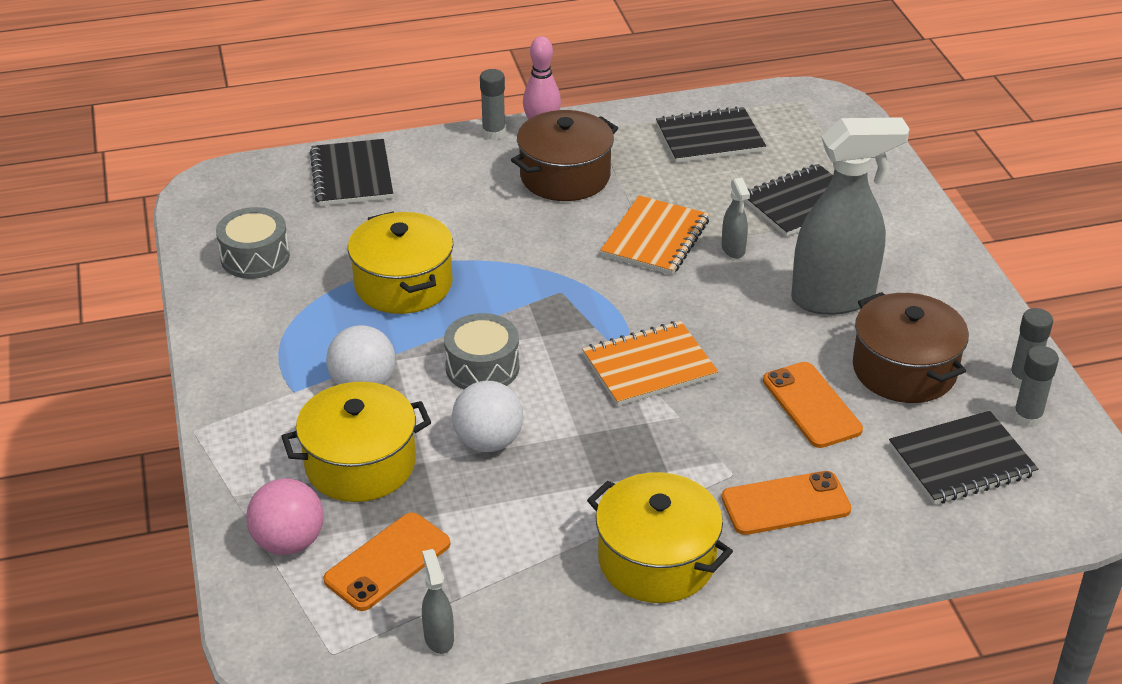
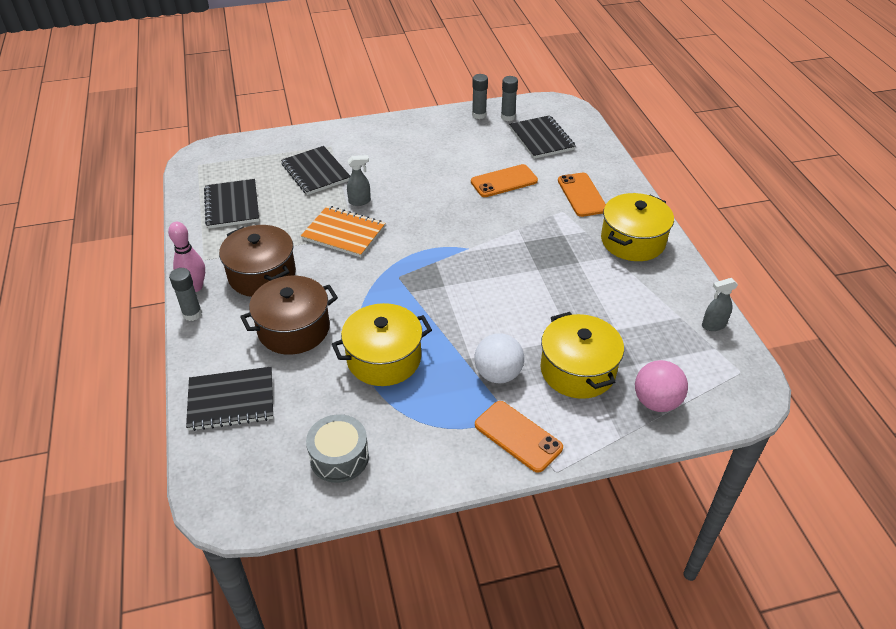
camera: 90 degrees left, 5 degrees up
(387, 562) = (661, 351): orange phone -> orange phone (518, 436)
(482, 367) = (477, 313): grey drum -> none
(488, 441) = (548, 309): white ball -> none
(649, 366) = (473, 239): orange notebook -> none
(834, 298) = (411, 167): grey spray bottle -> none
(904, 369) = (473, 149): brown pot -> brown pot (294, 329)

